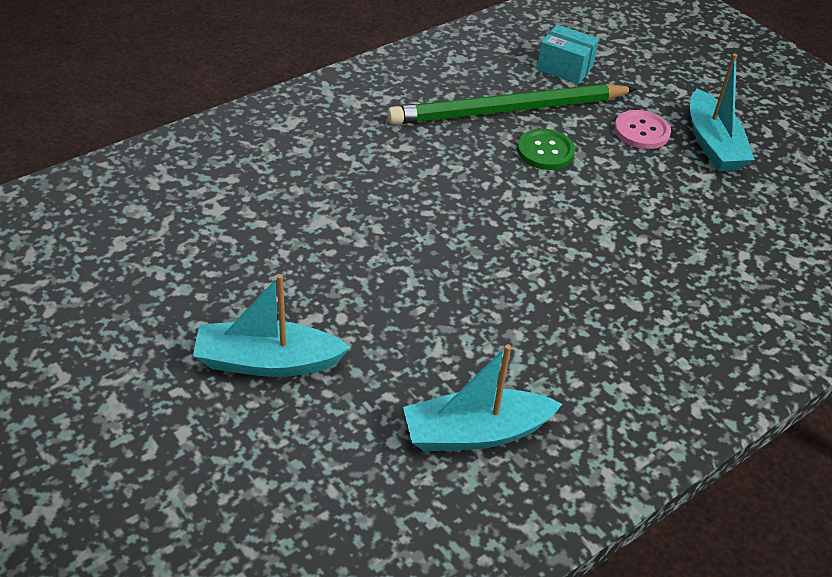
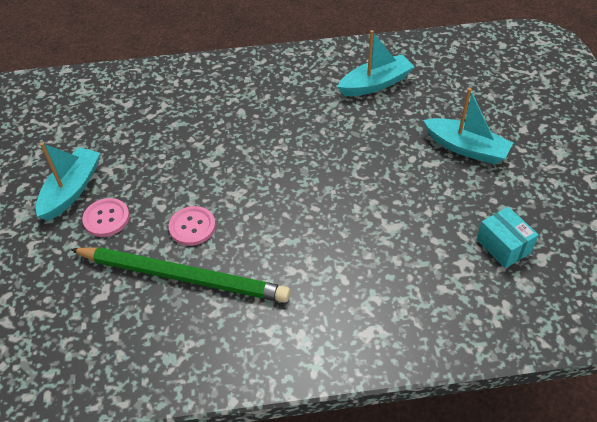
camera: 145 degrees left, 5 degrees up
(475, 433) = (375, 84): turquoise boat -> turquoise boat turned 45 degrees counterclockwise
(545, 151) = (192, 227): green button -> pink button
(564, 68) = (92, 306): turquoise box -> turquoise box (503, 246)

